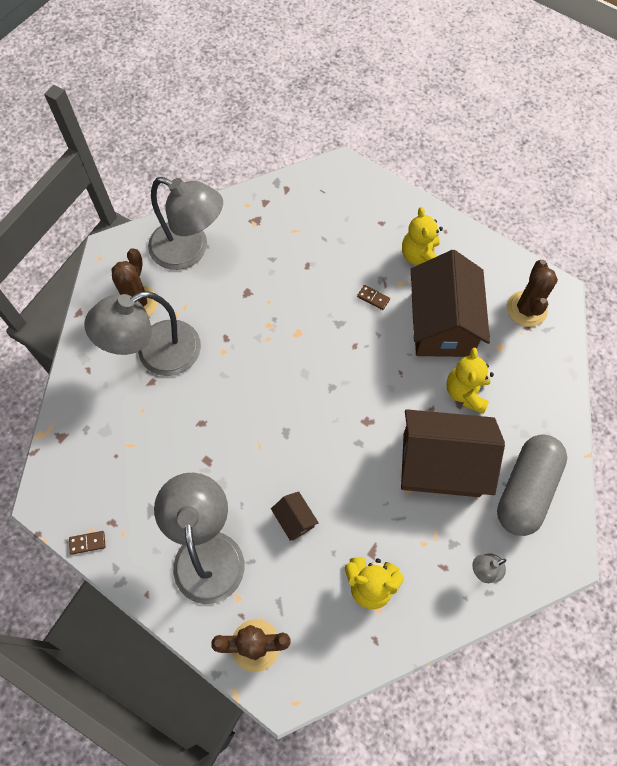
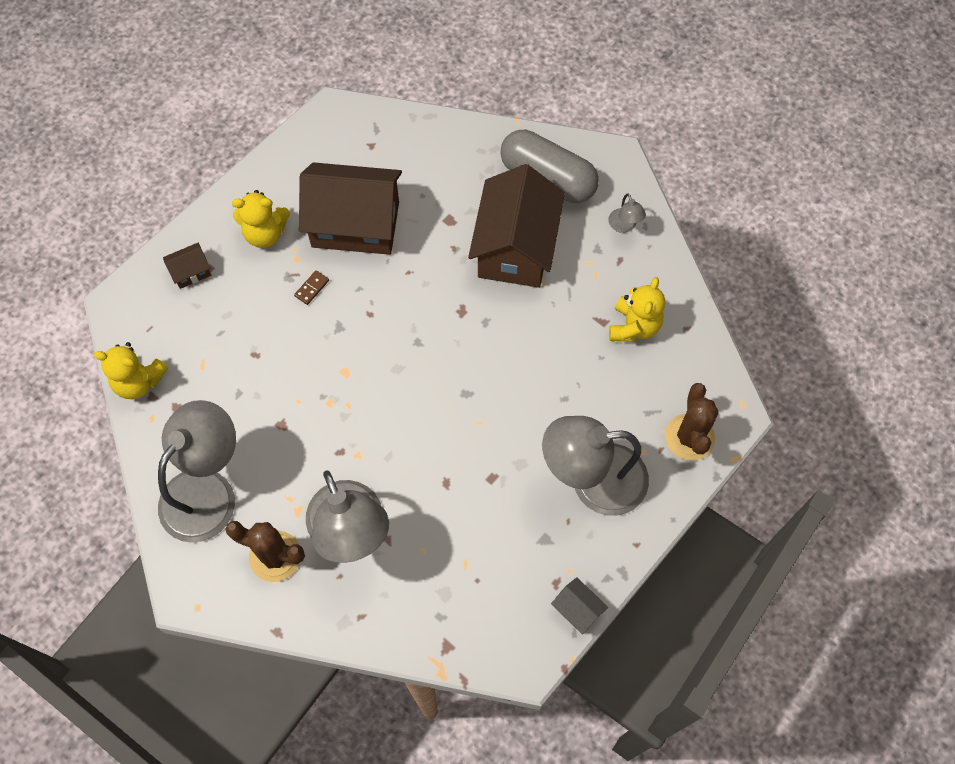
camera: 85 degrees left, 0 degrees up
(87, 543) = (577, 609): brown domino -> grey house
(294, 519) = (564, 391): brown house -> brown house (191, 272)
(466, 392) = (439, 214): yellow teddy bear -> yellow teddy bear (139, 382)
(526, 309) = (349, 142): brown cactus -> none

